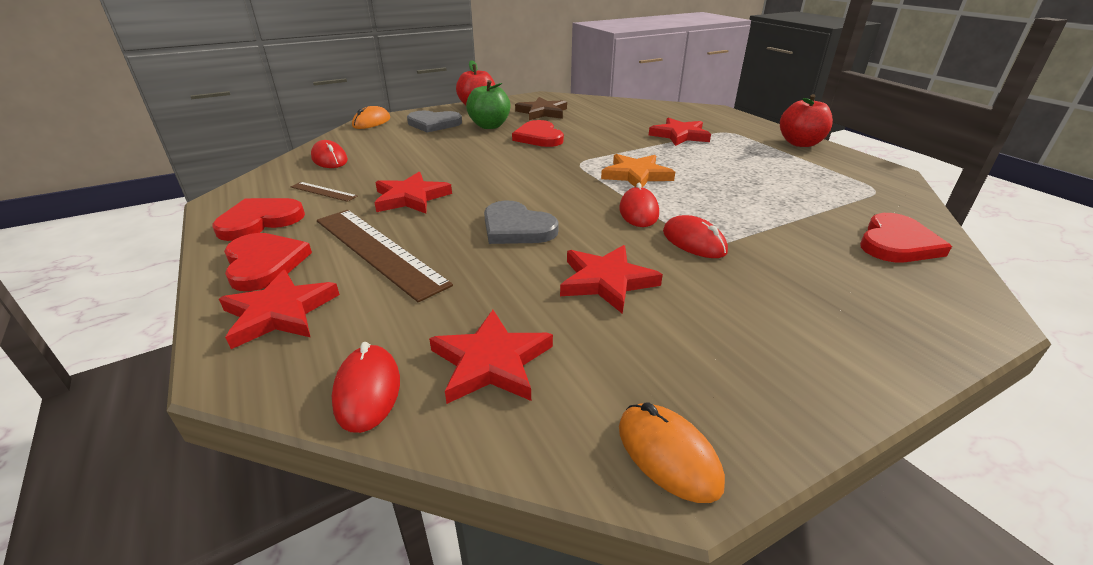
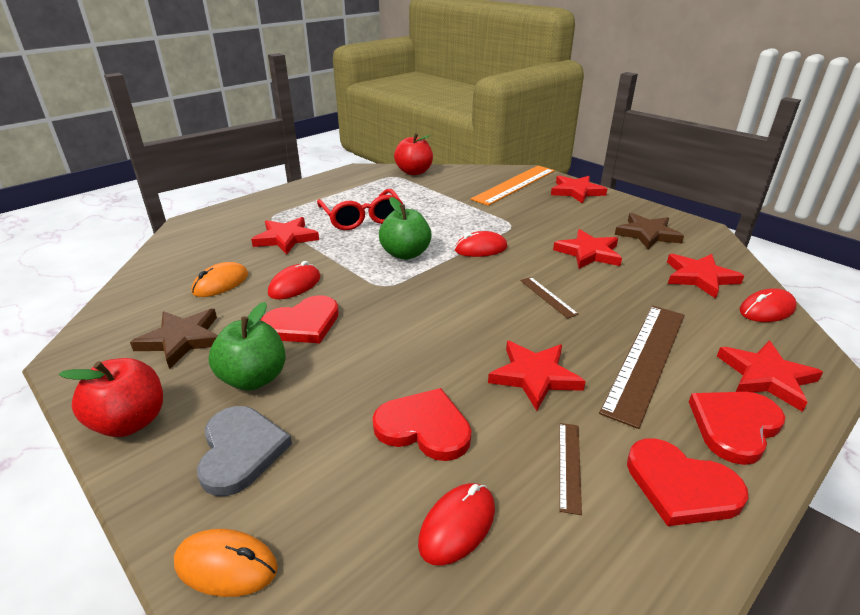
camera: 105 degrees left, 0 degrees up
(516, 228) = (548, 297): grey heart -> brown ruler
(636, 175) = (405, 254): orange star -> green apple
(660, 366) = (647, 234): none -> brown star
(668, 454) = (696, 231): orange mouse -> orange mouse (221, 283)
(693, 242) = (514, 229): red mouse -> red mouse (295, 285)
(725, 164) = (362, 218): none -> red glasses
(800, 143) = (302, 190): red apple -> red apple (414, 172)
(875, 343) = (576, 191): none -> red star
(885, 278) = (514, 184): none -> orange ruler
(897, 243) = (471, 178): red heart -> red heart (424, 427)

